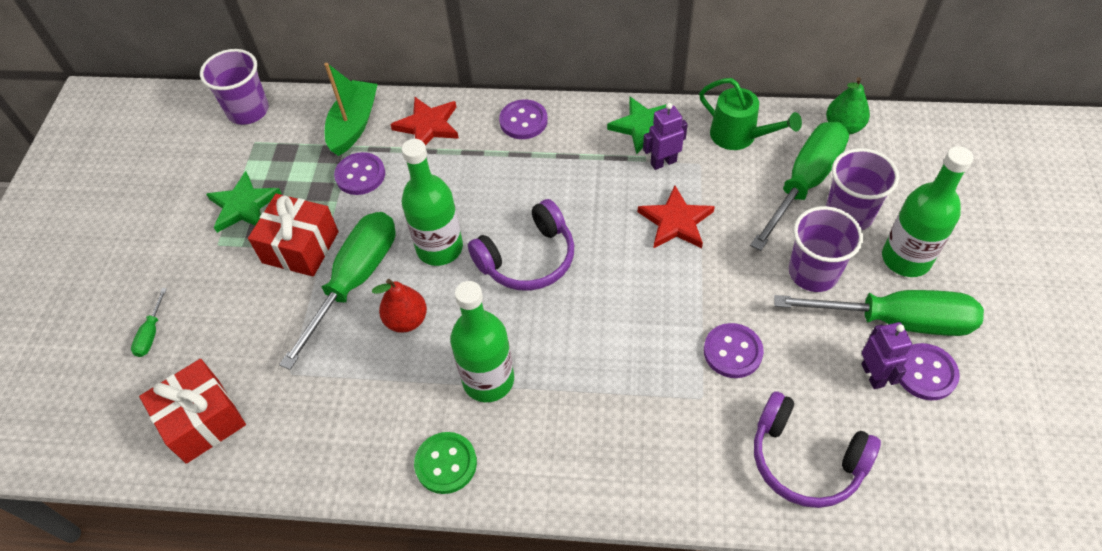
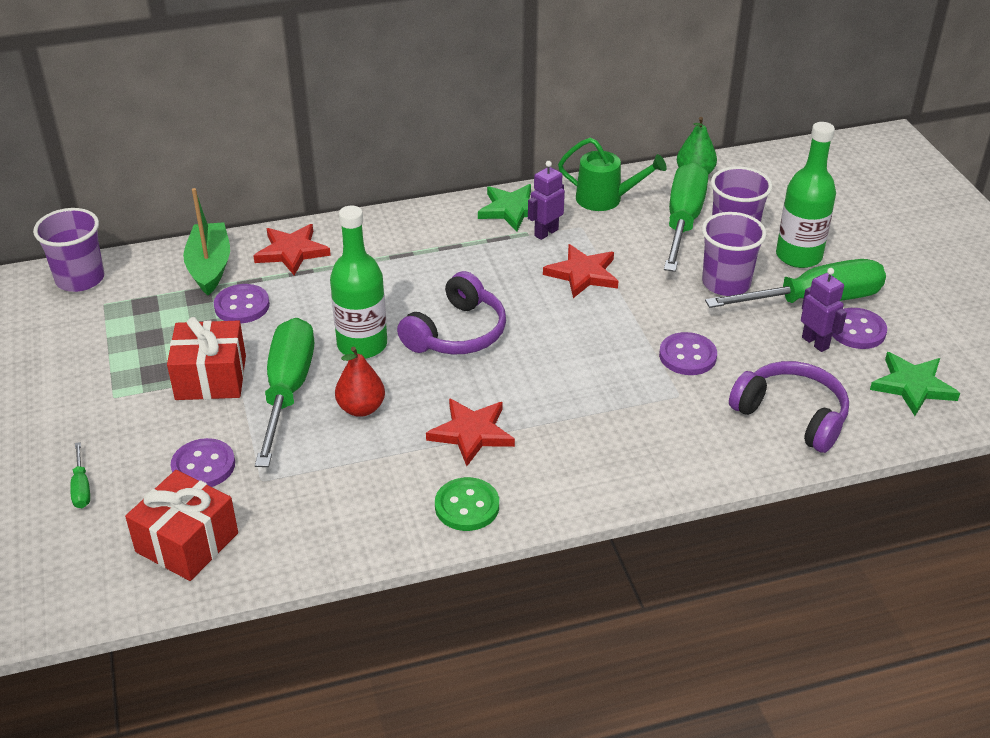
camera: 25 degrees left, 15 degrees down
(243, 205) = (124, 358): green star -> green star (912, 386)
(488, 380) = (472, 433): green bottle -> red star
(523, 121) = (390, 228): purple button -> purple button (203, 466)
(805, 460) = (792, 415): purple headphones -> purple headphones turned 150 degrees counterclockwise

